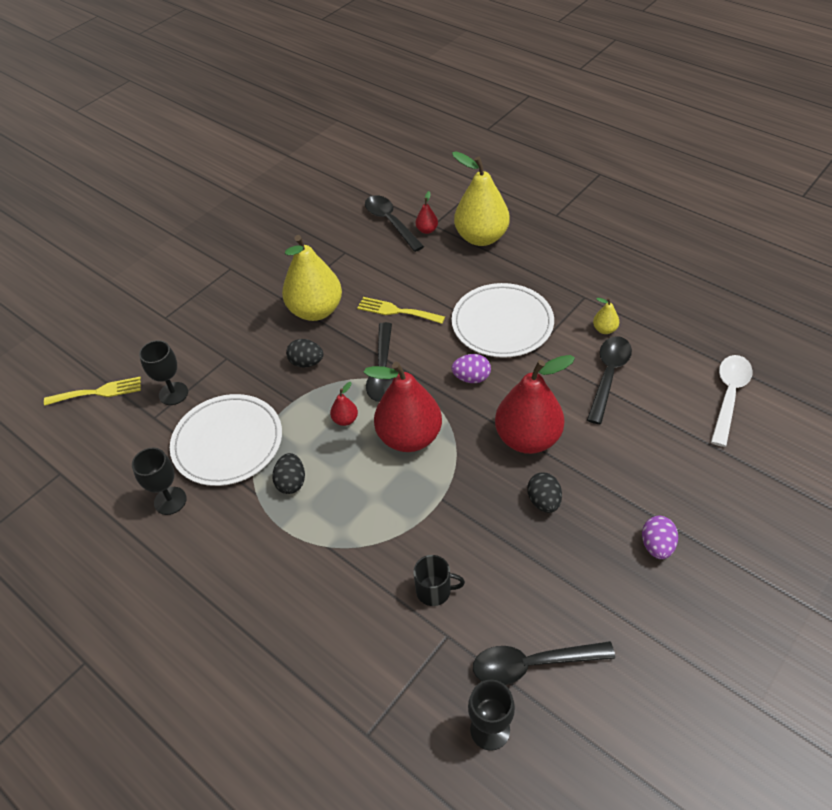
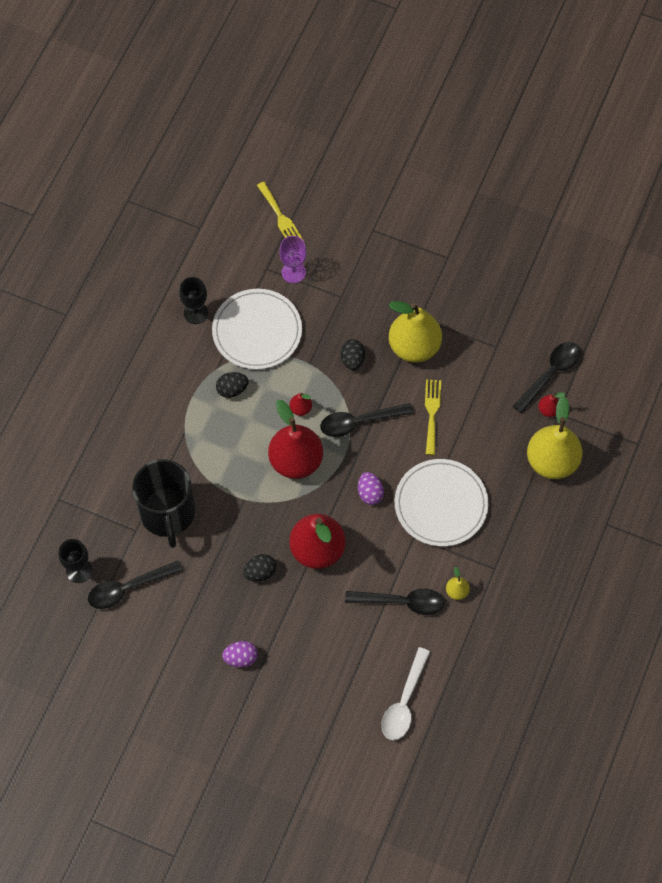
camera: 70 degrees right, 15 degrees up
(173, 393) = (293, 272): black goblet -> purple goblet
(434, 590) = (167, 513): black mug -> black mug, size x2.21
(532, 664) = (128, 588): black spoon -> black spoon turned 90 degrees counterclockwise
(729, 396) = (404, 702): white spoon -> white spoon turned 105 degrees clockwise

